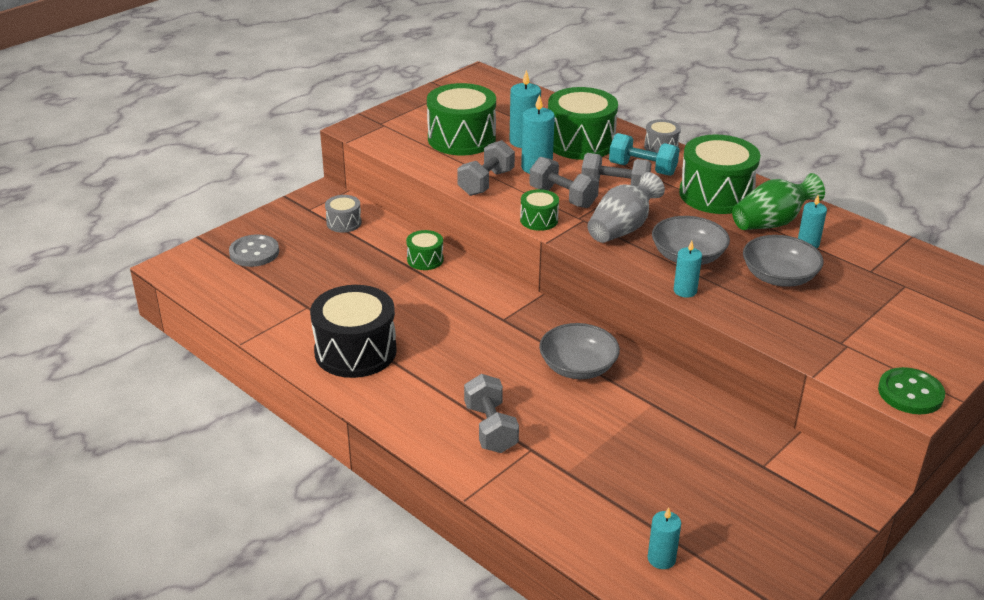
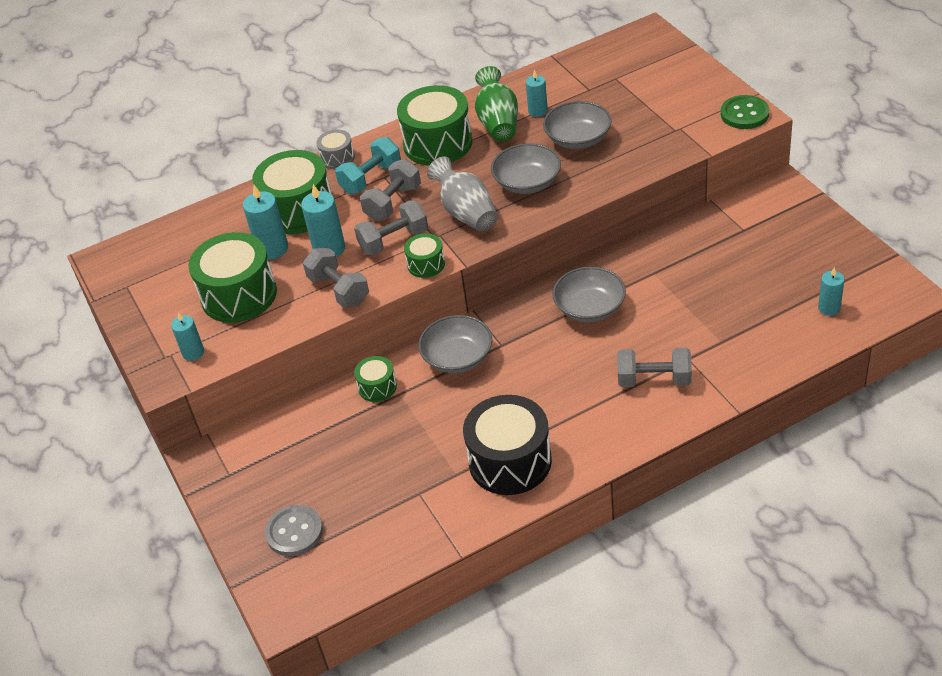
camera: 65 degrees left, 10 degrees up
(344, 223) = (274, 445): grey drum -> none
(477, 296) = (457, 357): none -> grey bowl
(685, 291) = (577, 196): turquoise candle -> turquoise candle (193, 352)

